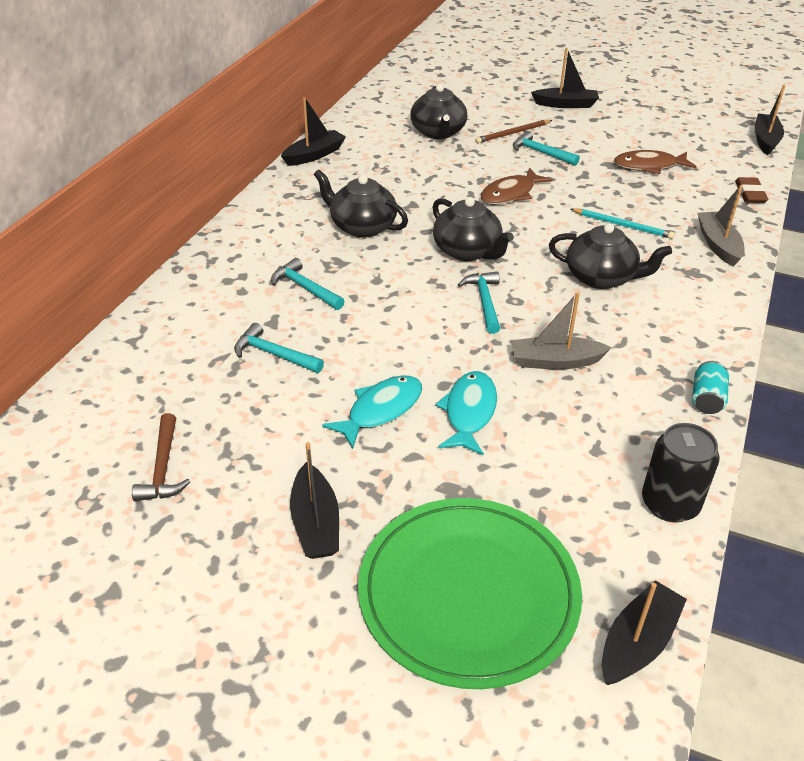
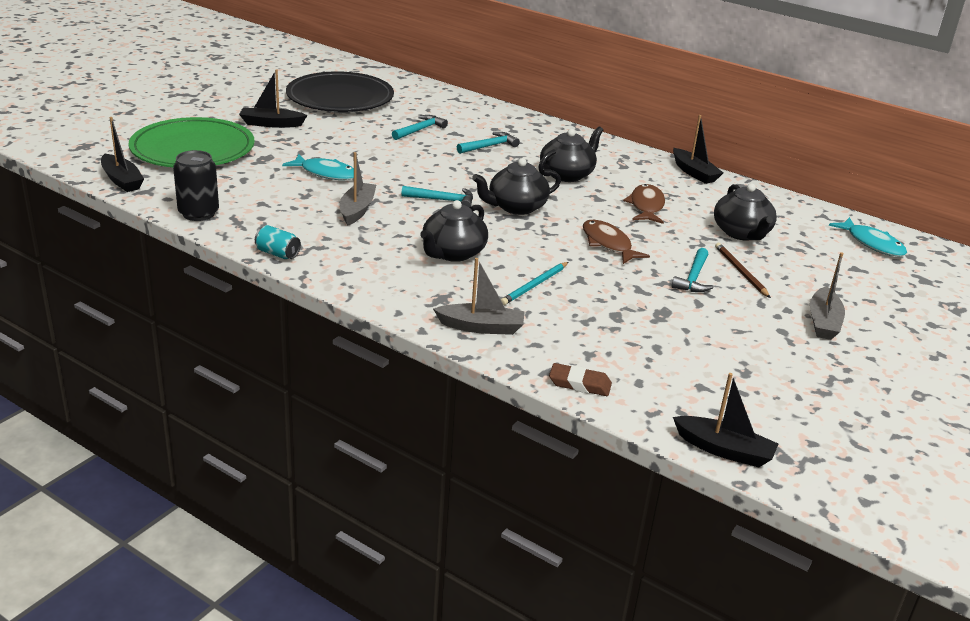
camera: 100 degrees right, 10 degrees down
(163, 467) = (340, 97): brown hammer -> black plate
(381, 410) = (346, 150): turquoise fish -> turquoise fish (872, 244)
(438, 132) = (741, 233): black teapot -> black teapot turned 105 degrees counterclockwise
(541, 153) = (693, 278): turquoise hammer -> turquoise hammer turned 150 degrees clockwise
(565, 104) = (823, 322): black boat -> grey boat
(649, 166) = (656, 335): brown fish -> brown fish (646, 206)

